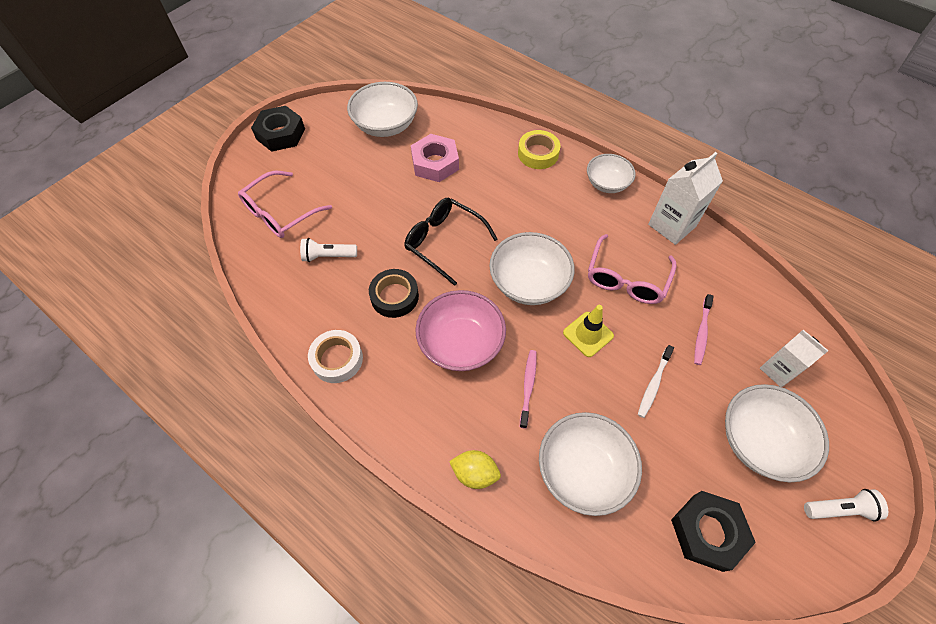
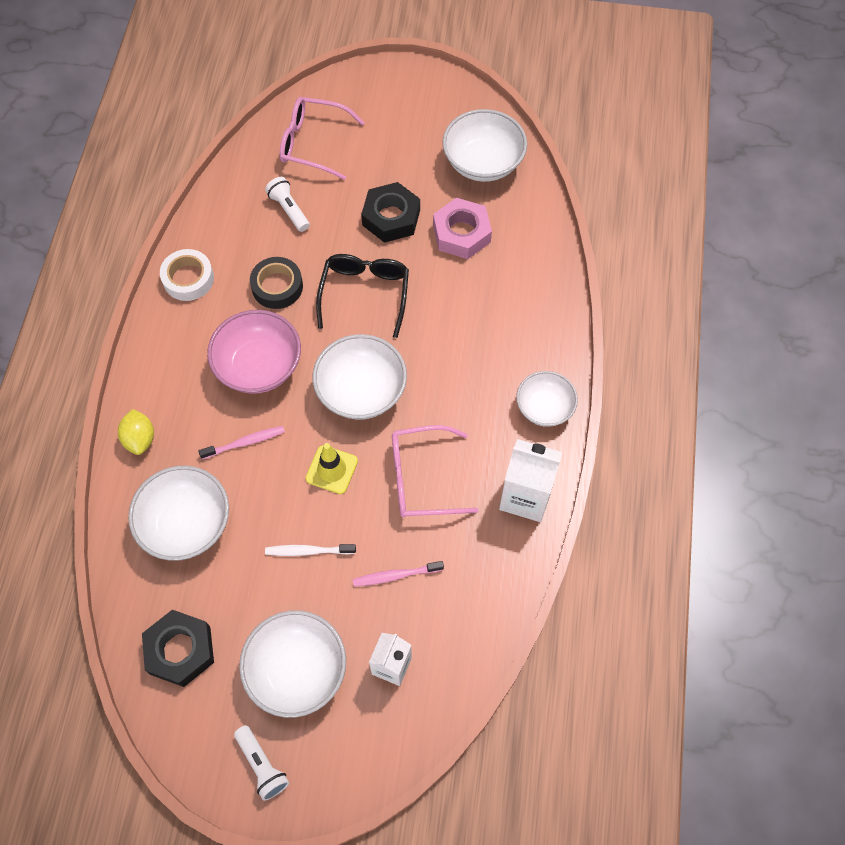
camera: 60 degrees right, 5 degrees up
(280, 134) = (408, 83): black nut -> black nut (391, 217)
(538, 154) = (542, 321): yellow tape -> none

